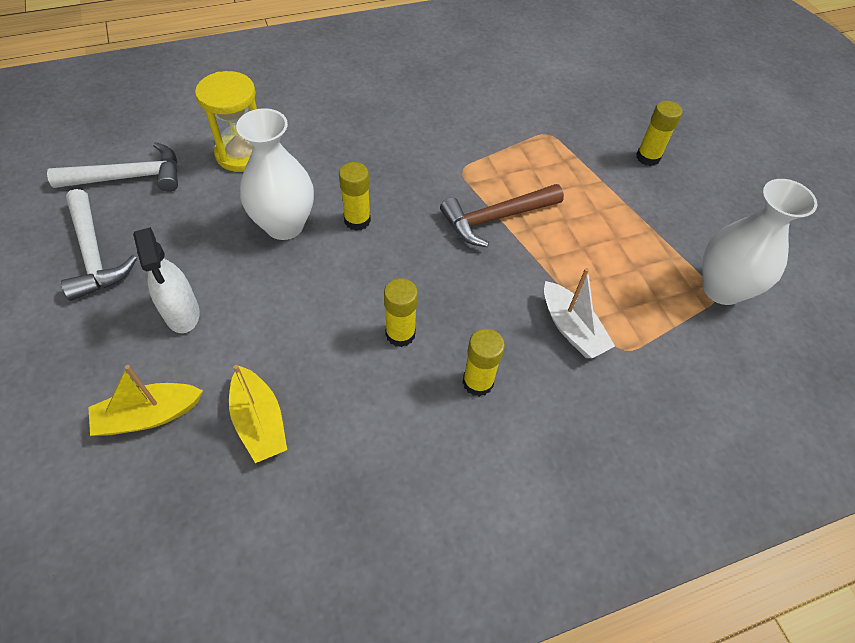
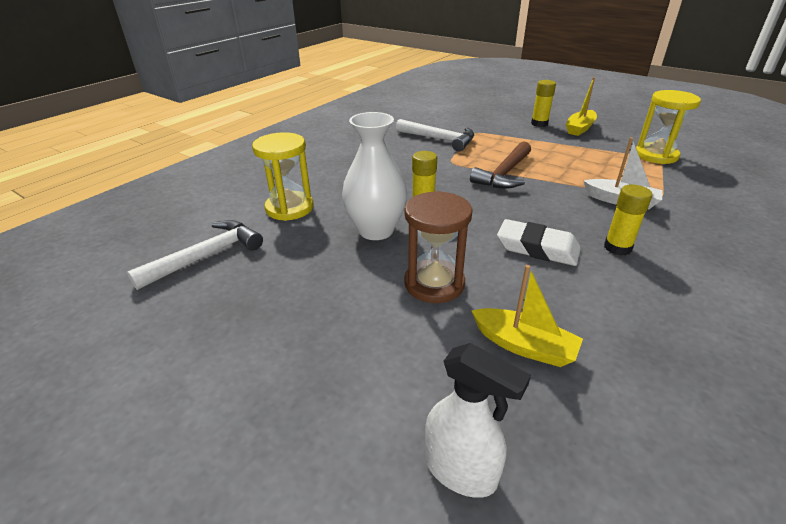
camera: 30 degrees left, 20 degrees down
(94, 254) = (233, 315): white hammer -> white hammer (439, 139)
(149, 416) = (432, 395): yellow boat -> yellow boat (580, 128)
(182, 313) = (367, 314): white spray bottle -> white spray bottle (461, 470)
(264, 316) = (434, 283): none -> brown hourglass
(400, 334) = (537, 248): yellow glue stick -> white eraser
(722, 289) = (656, 155): white vase -> yellow hourglass

